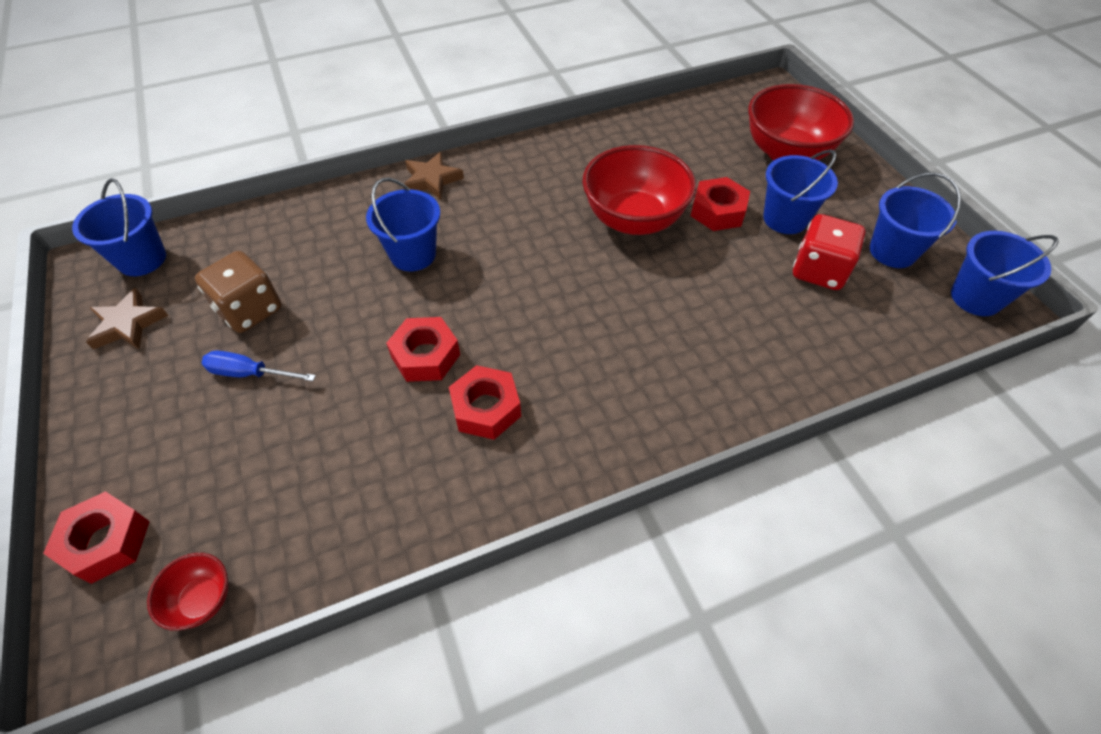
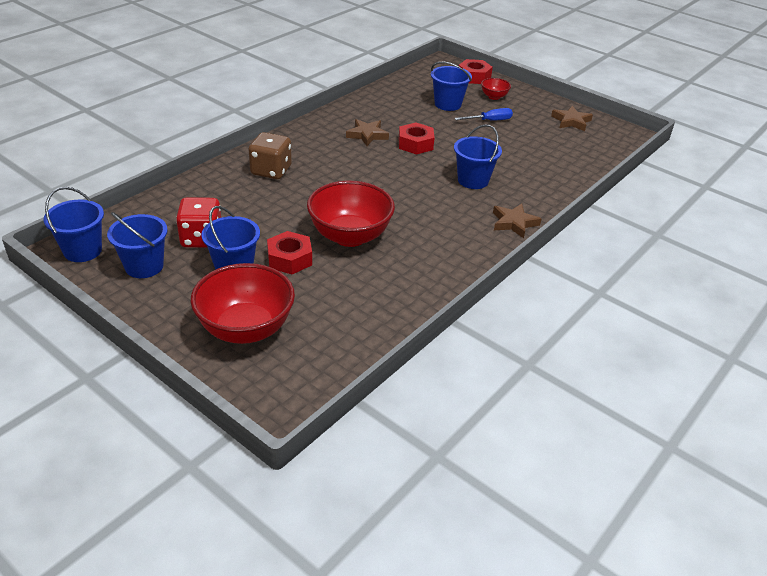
camera: 150 degrees right, 15 degrees down
(142, 259) = (611, 142): blue bucket -> blue bucket (448, 104)
(202, 599) = (422, 75): red bowl -> red bowl (494, 97)
(250, 310) = (524, 139): brown dice -> brown dice (271, 171)
(486, 408) = (367, 135): red nut -> brown star

